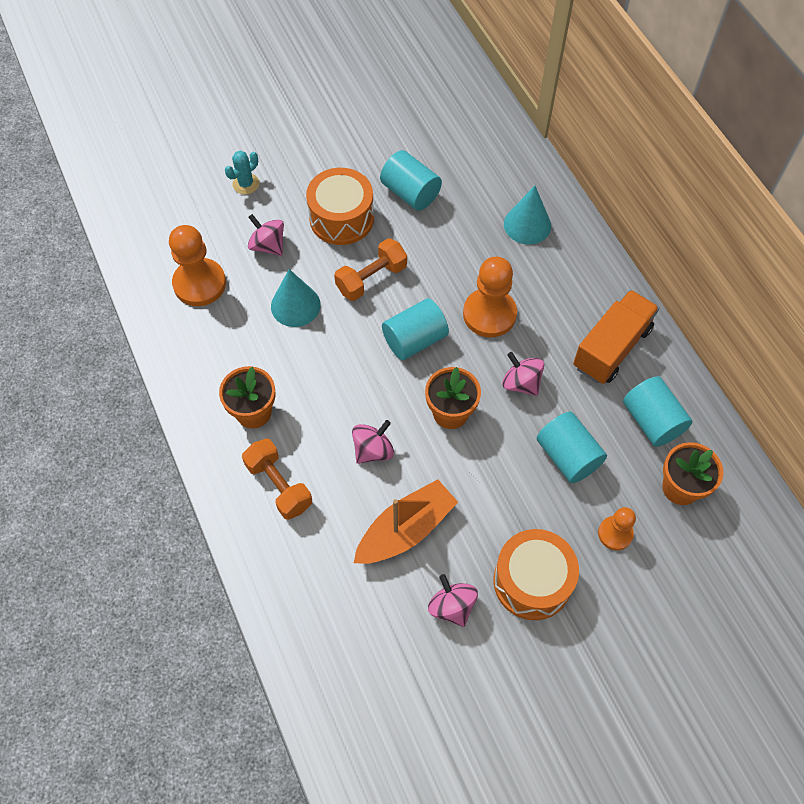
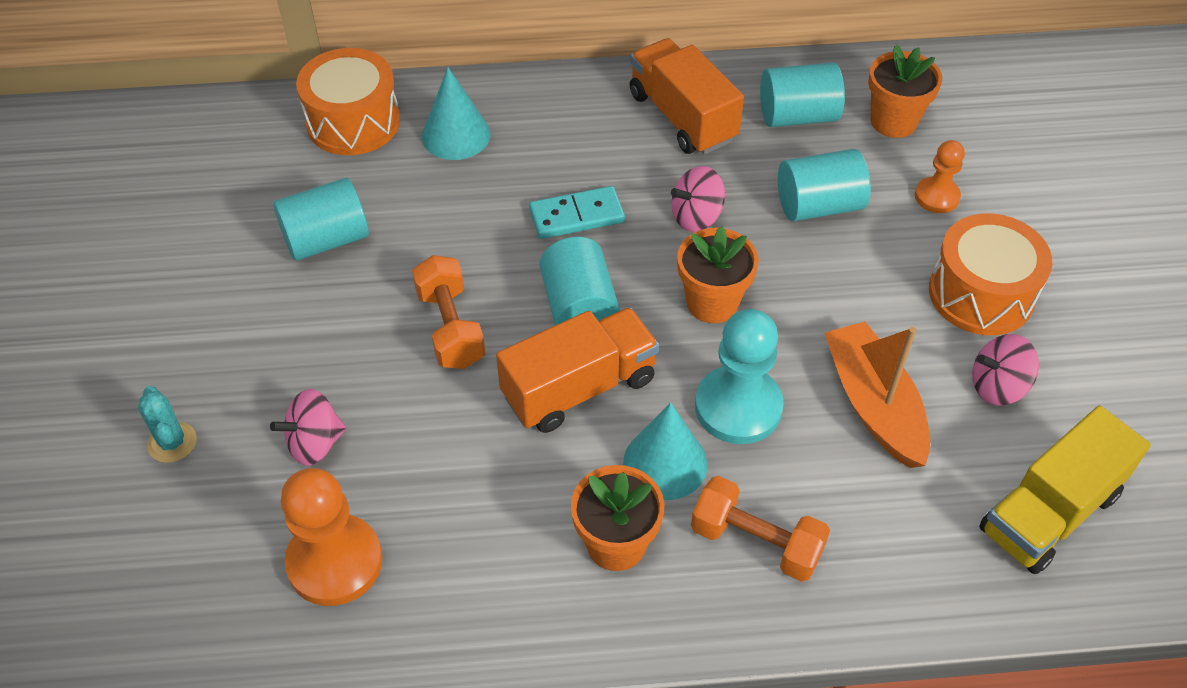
camera: 70 degrees left, 10 degrees down
(279, 485) = (756, 542): orange dumbbell -> orange dumbbell turned 45 degrees clockwise
(295, 305) = (448, 436): turquoise cone -> turquoise cone (665, 463)
(341, 218) = (321, 333): orange drum -> orange drum (353, 122)
(354, 359) = (579, 388): none -> orange truck
(359, 656) = (1049, 512): none -> yellow truck
(373, 450) = (738, 407): pink spinning top -> turquoise pawn
(489, 314) = (576, 216): orange pawn -> turquoise domino

